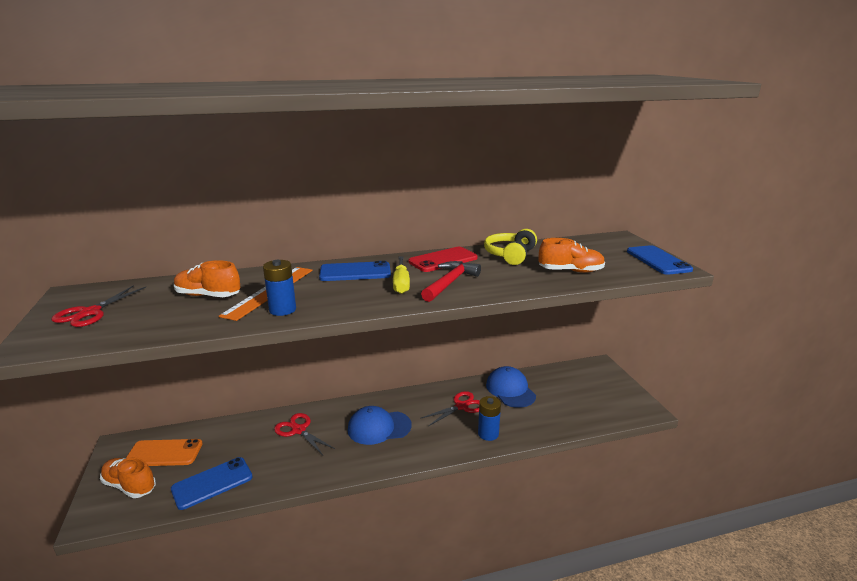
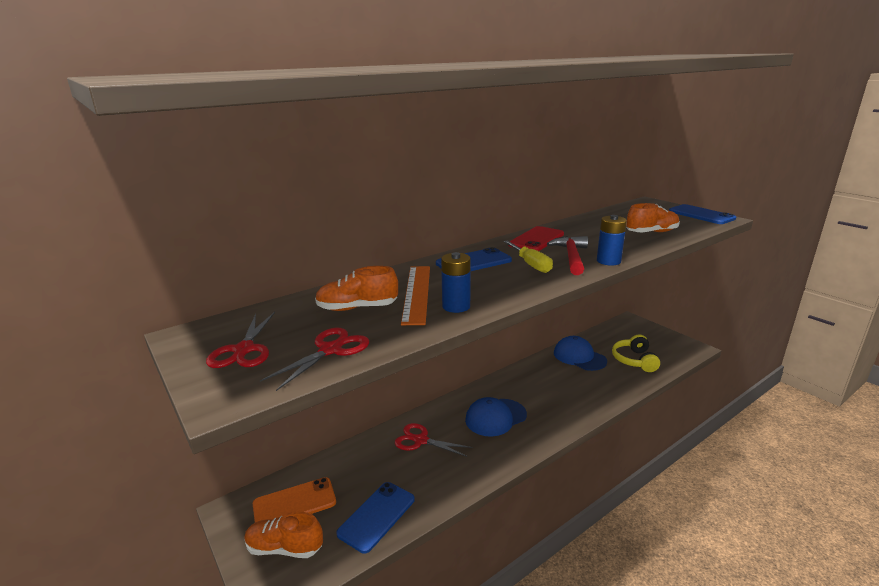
camera: 20 degrees left, 0 degrees up
(461, 406) = (551, 380): red scissors -> red scissors (330, 350)
(488, 434) = (593, 398): blue battery -> blue battery (608, 261)
(510, 255) = (585, 227): yellow headphones -> yellow headphones (634, 360)

